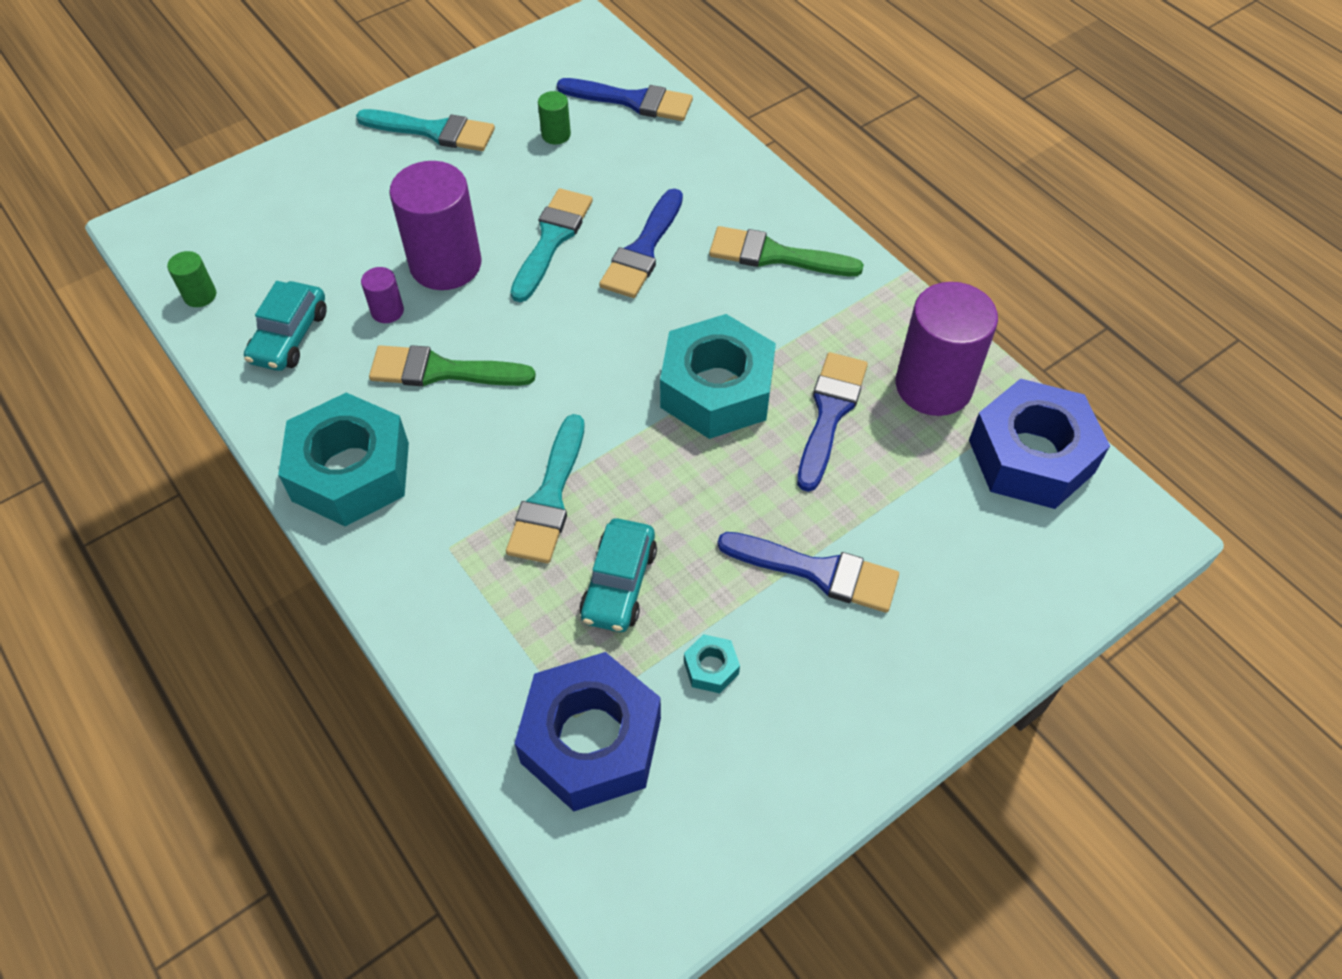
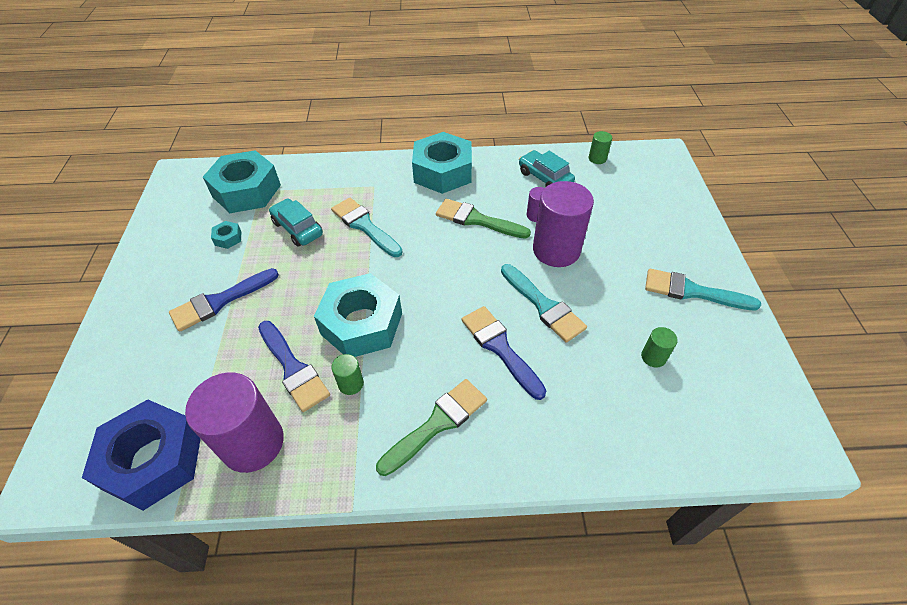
camera: 125 degrees right, 5 degrees down
(433, 131) = (692, 291): turquoise brush -> turquoise brush turned 60 degrees clockwise
(442, 371) = (477, 220): green brush -> green brush turned 105 degrees counterclockwise
(591, 740) = (246, 191): blue nut -> turquoise nut
(632, 101) = (673, 429): blue brush -> none
(798, 349) = (351, 384): none -> green cylinder

